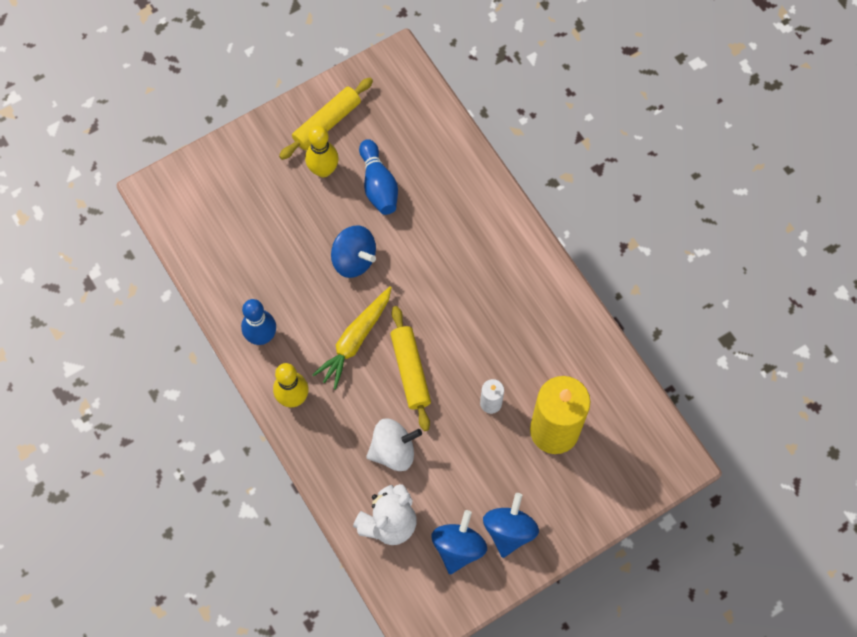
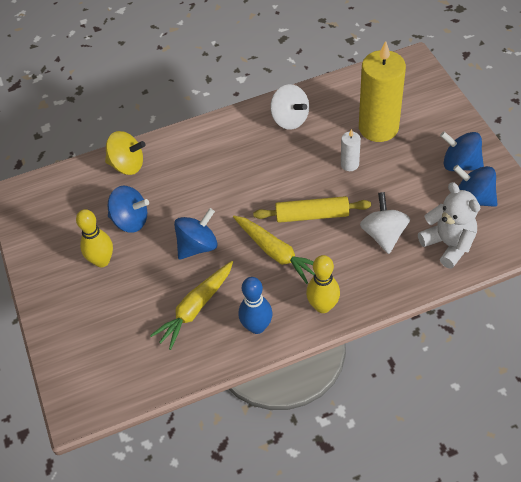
camera: 75 degrees left, 15 degrees down
(277, 273) = (195, 308): none -> yellow carrot
(327, 123) = (56, 253): yellow rolling pin -> none
(378, 185) = (131, 220): blue bowling pin -> blue spinning top
(455, 163) = (127, 165): none -> yellow spinning top
(552, 326) = (290, 119): none -> white spinning top

